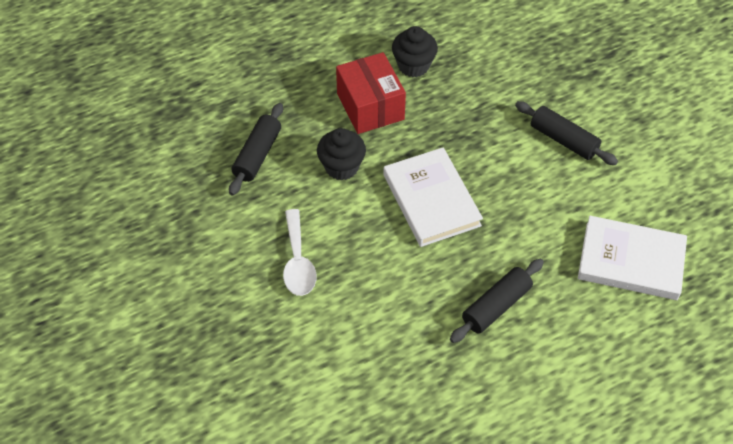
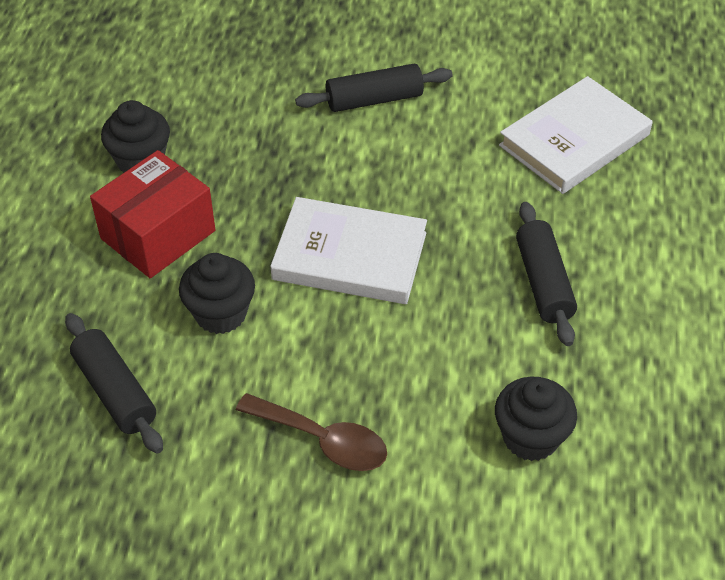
camera: 55 degrees left, 5 degrees down
(298, 262) = (323, 440): white spoon -> brown spoon
(370, 106) = (158, 234): red box -> red box turned 60 degrees counterclockwise
(376, 359) = (530, 437): none -> black cupcake

